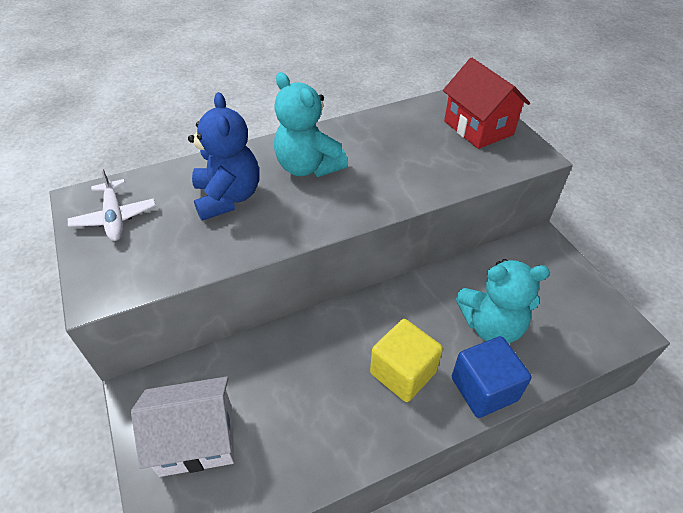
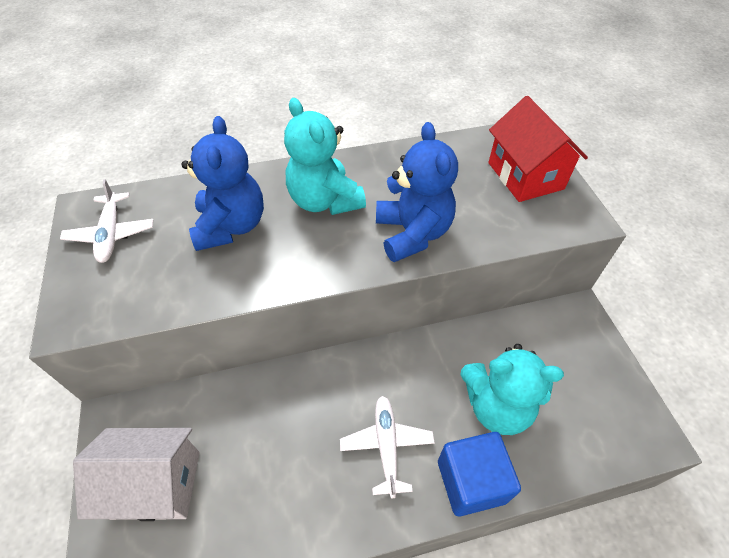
camera: 10 degrees right, 5 degrees up
(393, 184) = (412, 233): none -> blue teddy bear
(403, 372) = (386, 445): yellow cube -> white plane

